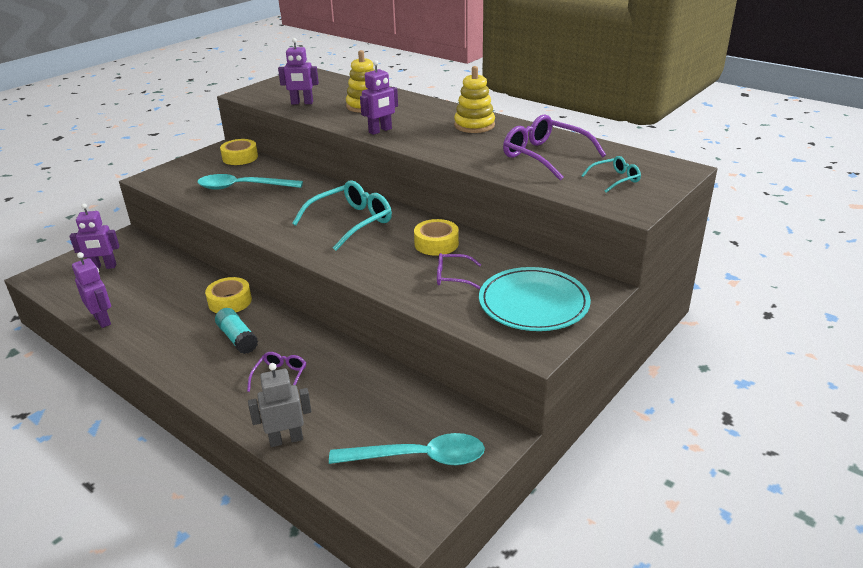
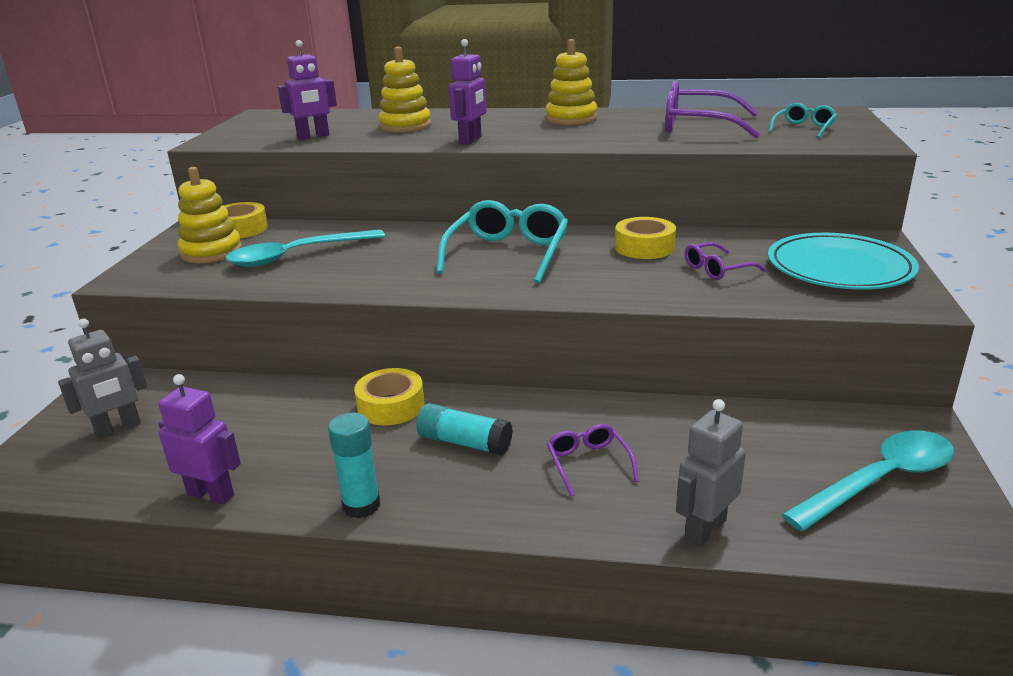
camera: 30 degrees left, 5 degrees down
(103, 267) = (118, 429): purple robot -> grey robot
(153, 353) = (361, 505): none -> turquoise glue stick
(207, 171) = (211, 252): none -> yellow stacking toy

